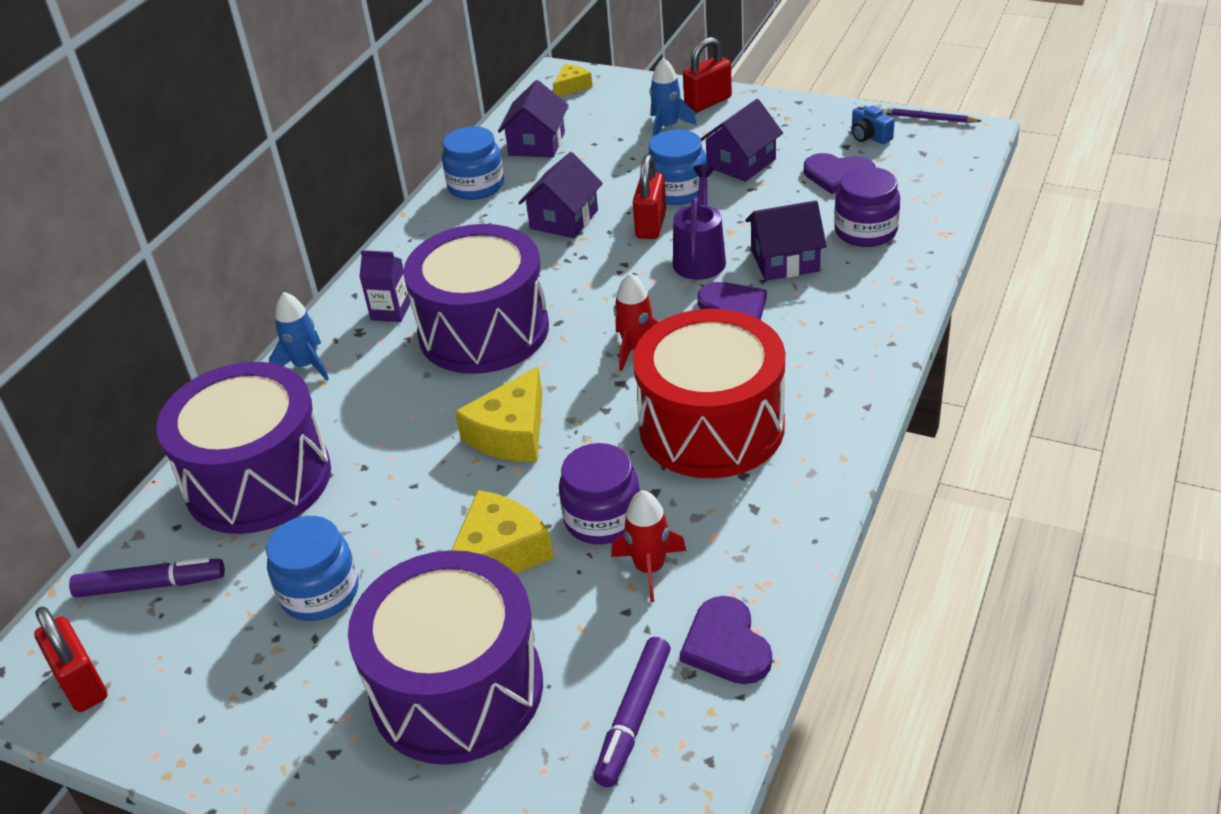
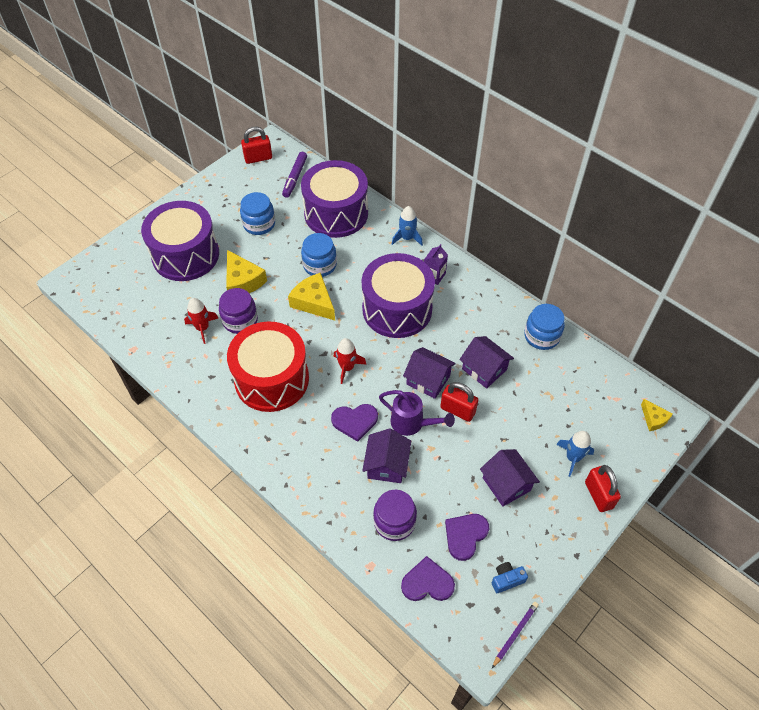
camera: 105 degrees right, 15 degrees up
(537, 144) = (580, 378): purple house -> purple house (428, 380)
(633, 717) = (137, 301): purple marker -> none
(677, 191) = (489, 436): blue jar -> blue jar (319, 265)
(726, 645) = (148, 340): purple heart -> purple heart (427, 582)

